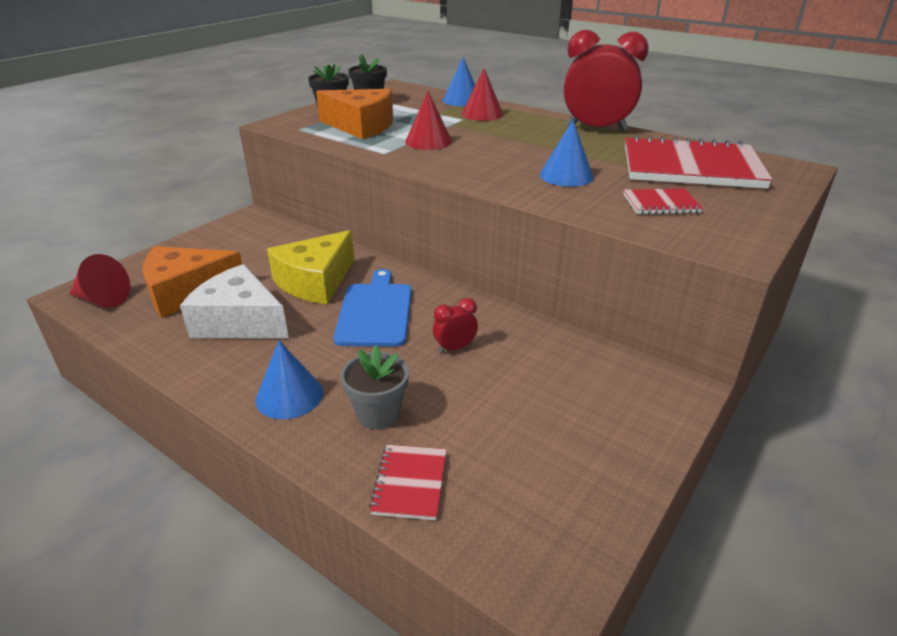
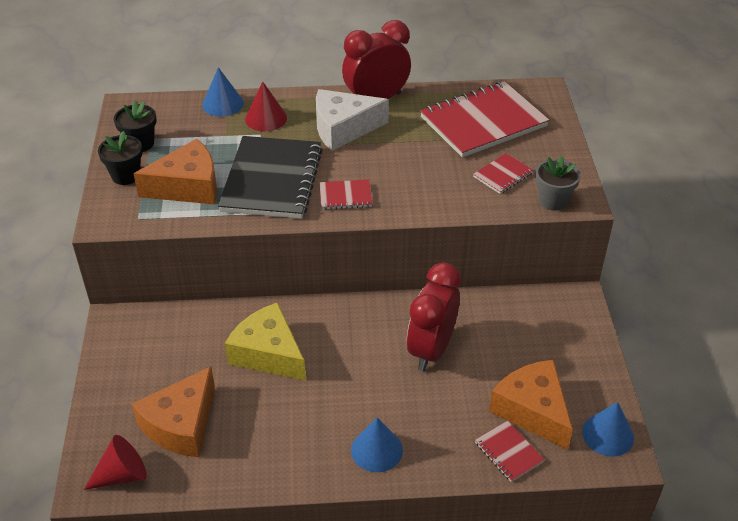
camera: 40 degrees left, 10 degrees up
(240, 321) = (263, 421): white cheese -> white cheese (343, 128)
(315, 281) = (268, 353): yellow cheese -> yellow cheese turned 135 degrees clockwise
(375, 312) = (346, 353): blue cutting board -> none
(378, 413) = (442, 424): grey flower pot -> grey flower pot (553, 200)
(428, 141) = (272, 180): red cone -> black notebook
(455, 348) = (431, 349): red clock -> red clock, size x2.22
(473, 167) = (345, 196): none -> red notebook
(492, 460) = (532, 410): none -> orange cheese
(566, 176) = (418, 173): blue cone -> blue cone (608, 434)

